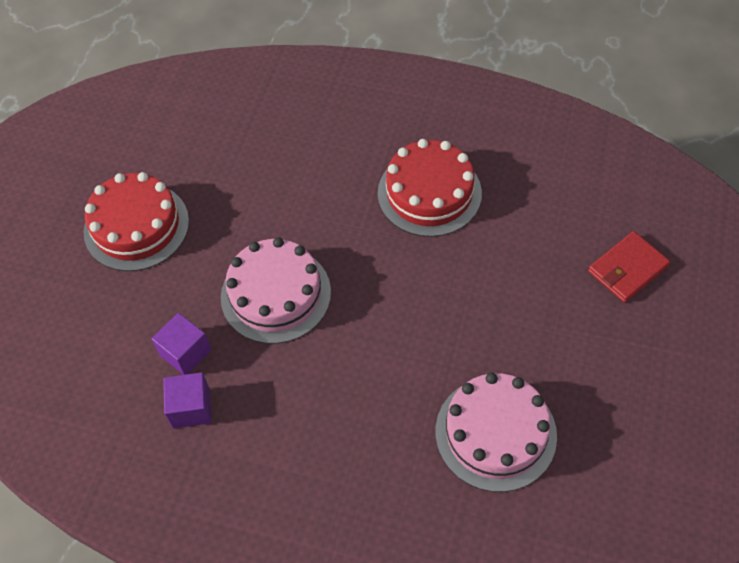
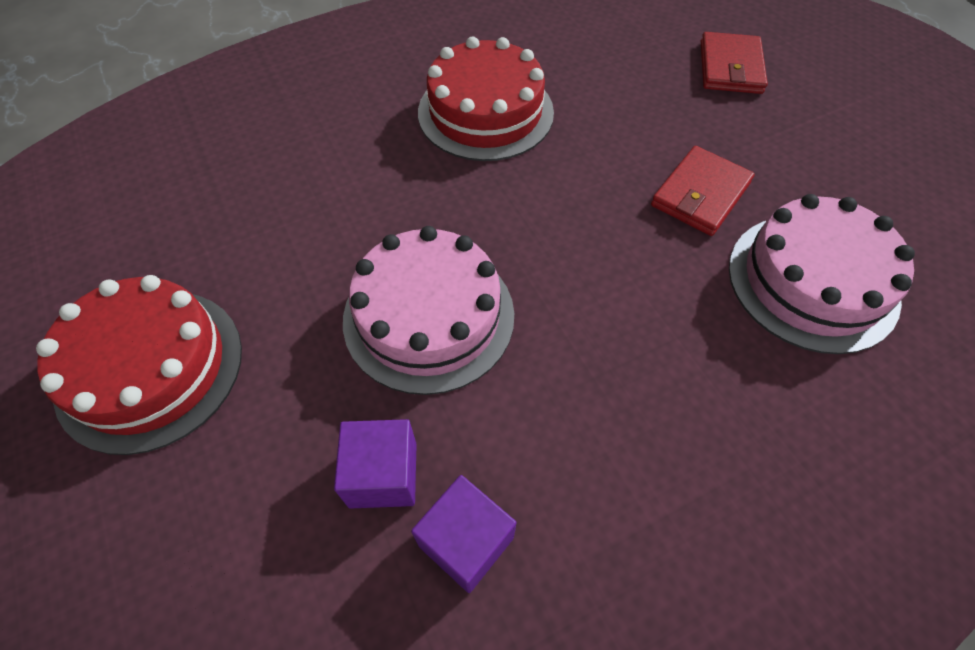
camera: 45 degrees left, 0 degrees up
(495, 337) = (700, 194): none -> red wallet

